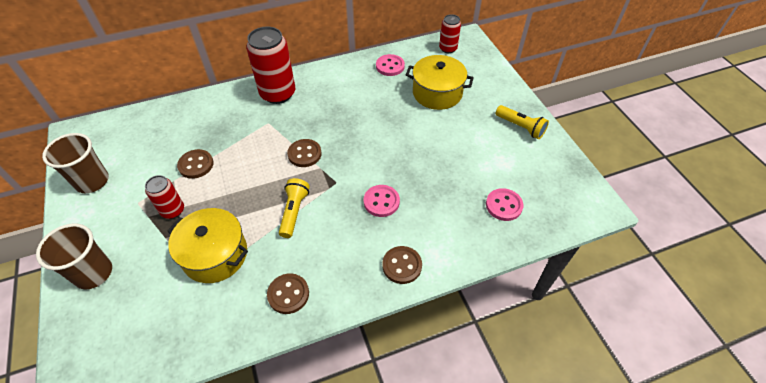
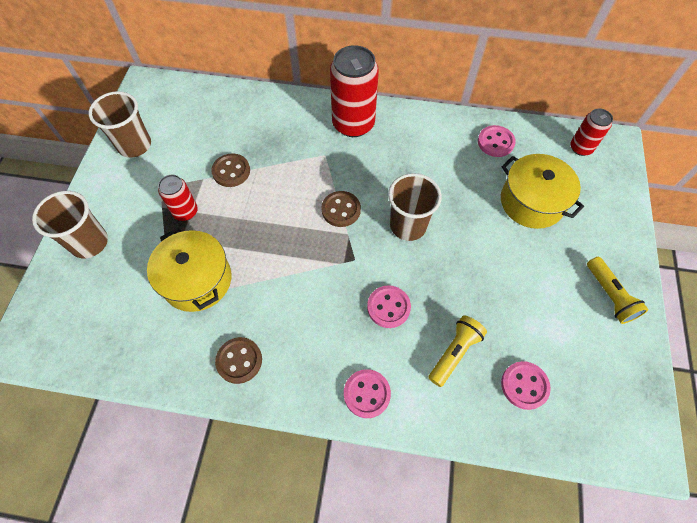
camera: 30 degrees right, 10 degrees up
(294, 211) = (294, 272): yellow flashlight -> yellow flashlight (454, 352)
(362, 143) = (408, 226): none -> brown cup
(402, 265) = (367, 394): brown button -> pink button

